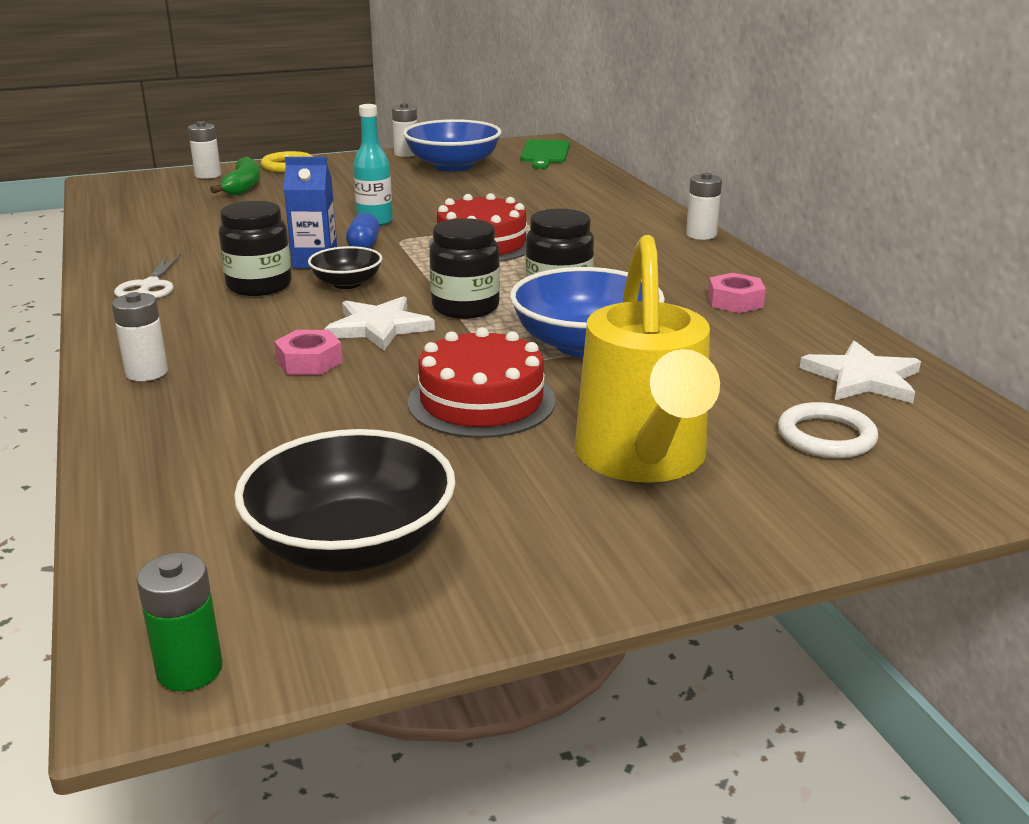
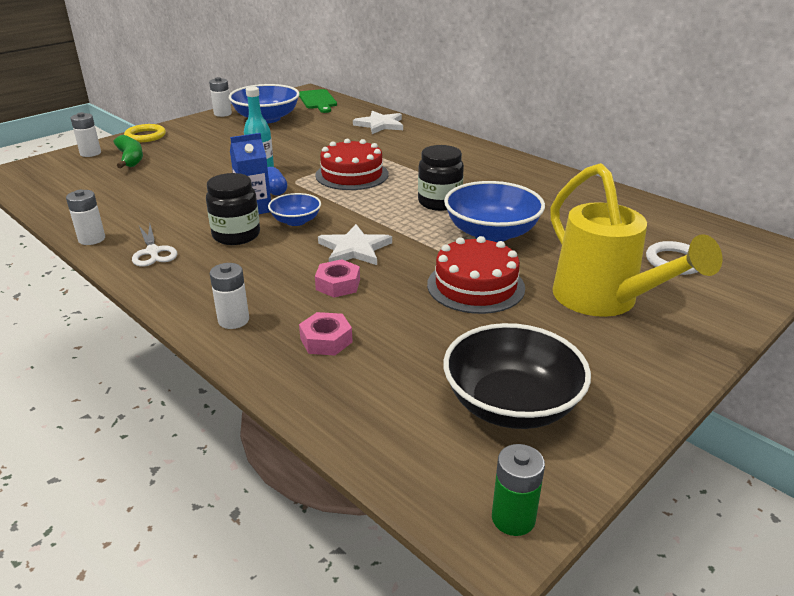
camera: 25 degrees left, 5 degrees up
(347, 283) = (296, 221): black bowl -> blue bowl
(465, 307) = (393, 223): black jar -> none
(701, 235) = (475, 144): white battery -> white battery (92, 239)
(735, 301) = (541, 186): pink nut -> pink nut (326, 340)
(862, 378) = (654, 221): white star -> white star (380, 125)

